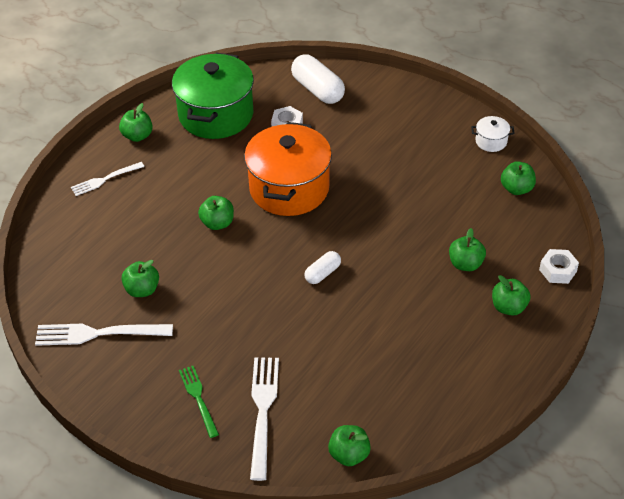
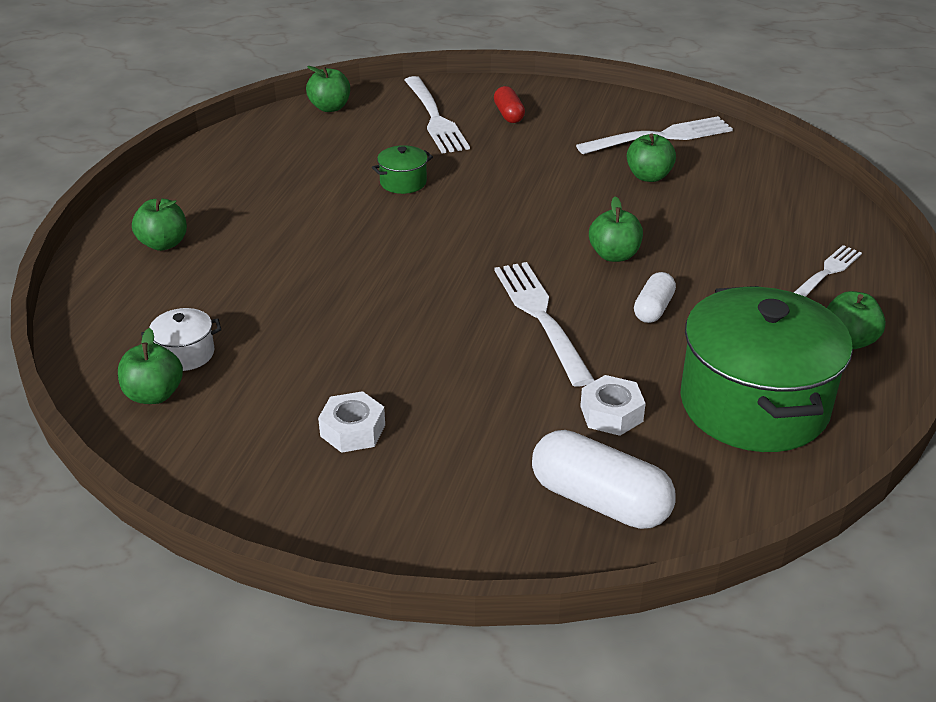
camera: 160 degrees right, 10 degrees down
(198, 398) = (508, 114): green fork -> red capsule
(289, 188) = (541, 317): orange pot -> white fork
(322, 273) = (431, 231): white capsule -> white capsule (653, 309)
(322, 330) = (403, 182): none -> green pot
(465, 264) = (231, 277): green apple -> none
(491, 141) = (208, 471): white pot -> white pot (185, 354)
(558, 270) = (89, 295): white nut -> white nut (352, 430)

